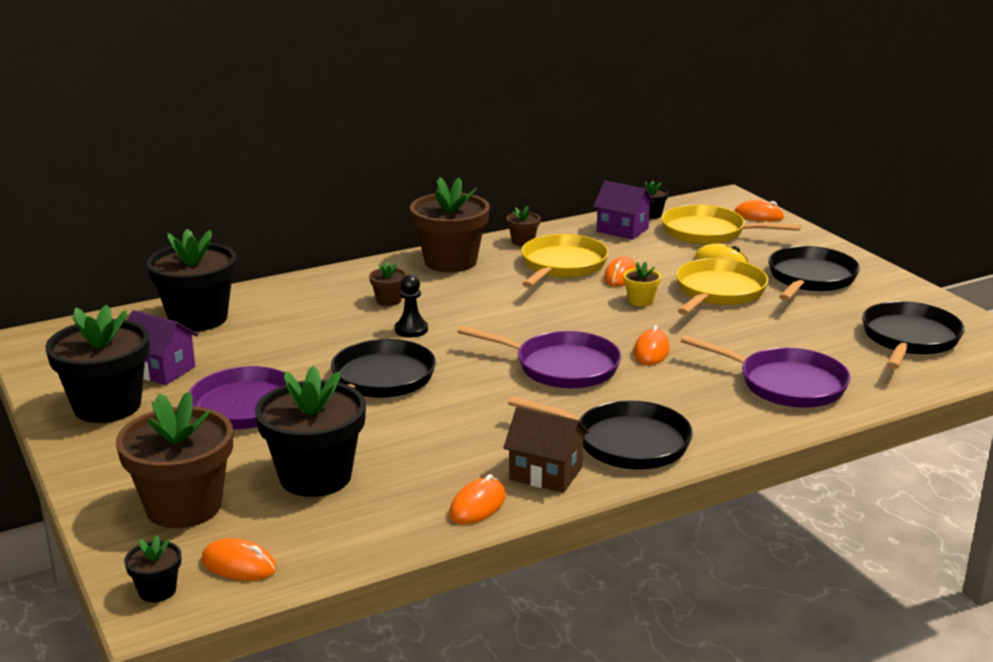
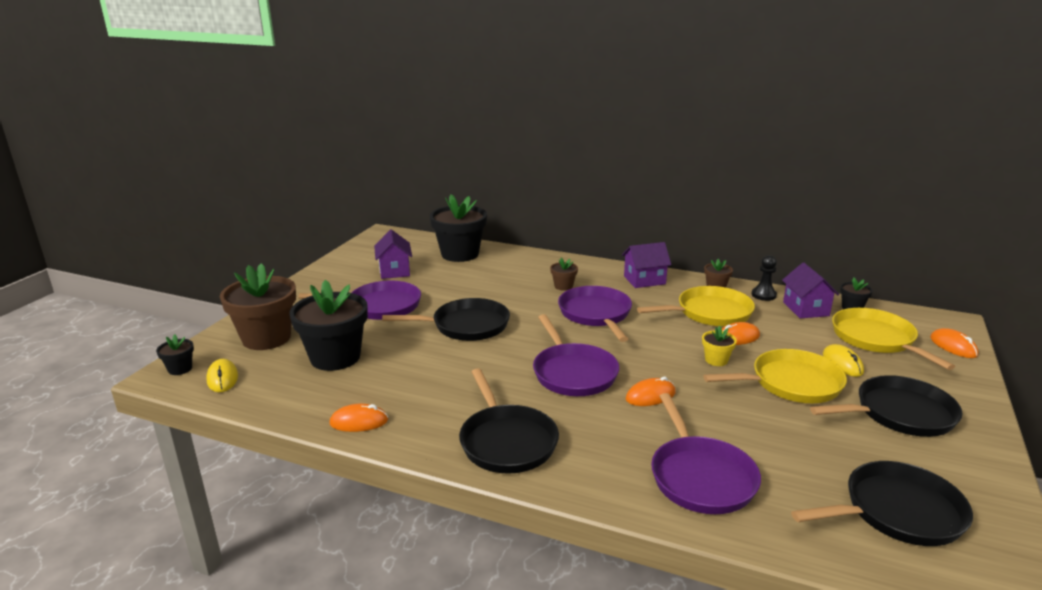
camera: 50 degrees right, 0 degrees up
(107, 406) = (342, 277): black flower pot -> none
(239, 565) = (222, 378): orange mouse -> yellow mouse
(411, 329) = (540, 307): black pawn -> black pawn (763, 295)
(450, 261) = (644, 280): brown flower pot -> purple house
(475, 311) = (596, 314): none -> purple pan
(545, 473) = (426, 428): brown house -> none

